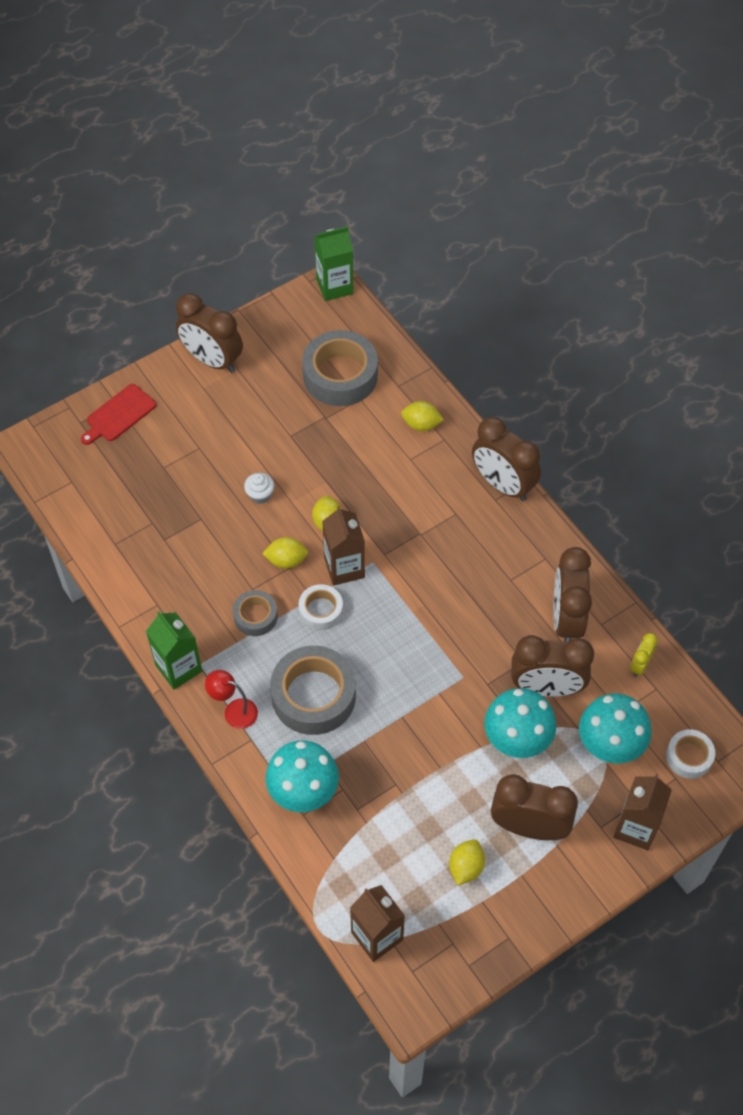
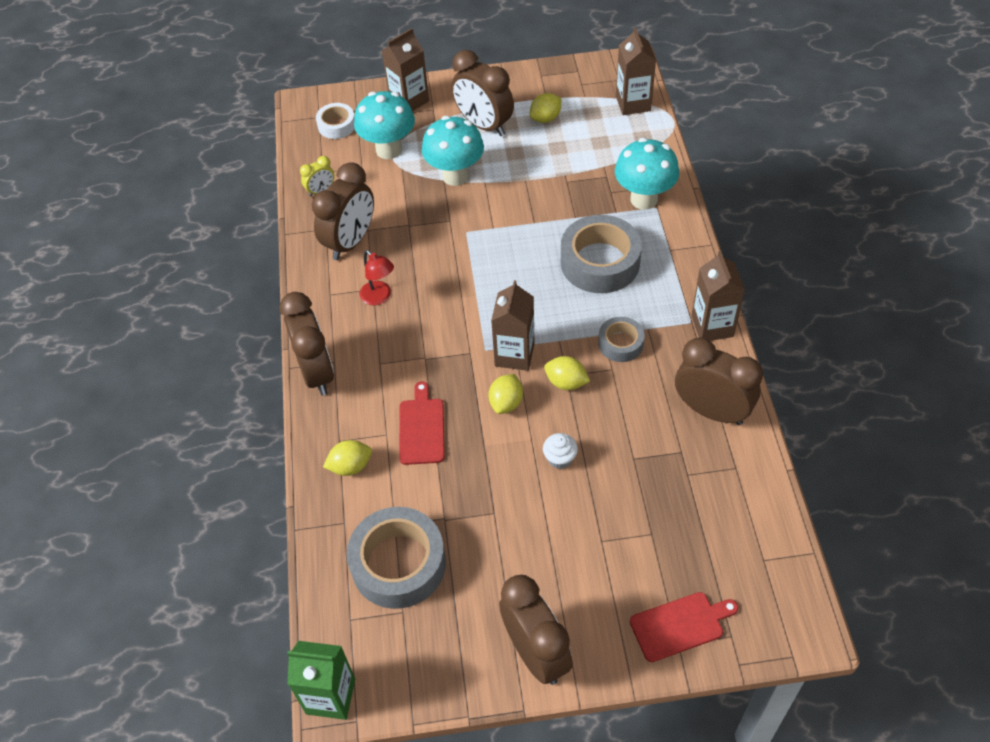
camera: 150 degrees left, 5 degrees down
(178, 668) = (712, 326): green carton -> brown carton
(234, 711) = (675, 275): red lamp -> red lamp (379, 297)
(321, 610) = (557, 326): white tape -> none
(385, 475) = (421, 428): none -> red cutting board
(421, 424) = (350, 466): yellow lemon -> yellow lemon turned 60 degrees counterclockwise
(546, 688) = (405, 201): brown clock -> brown clock (711, 411)

